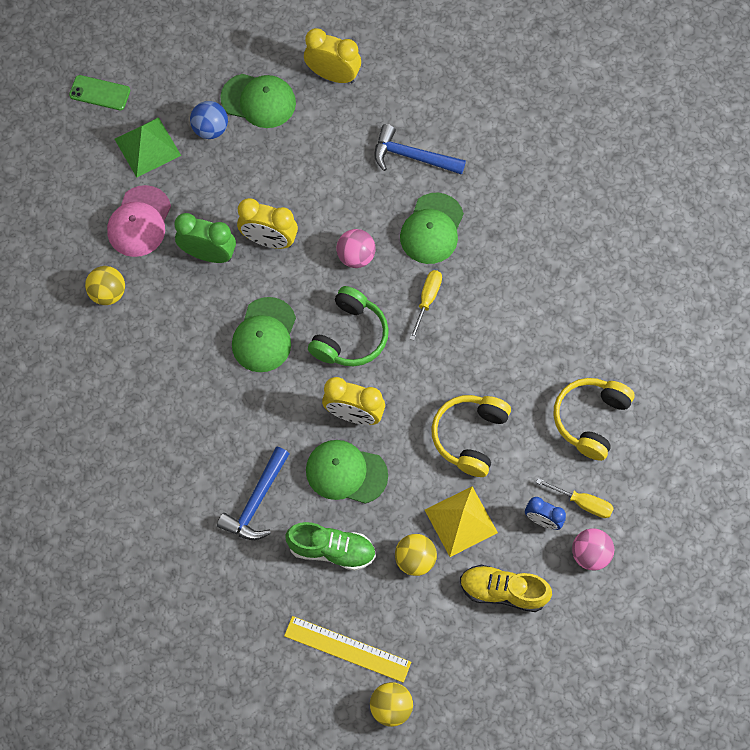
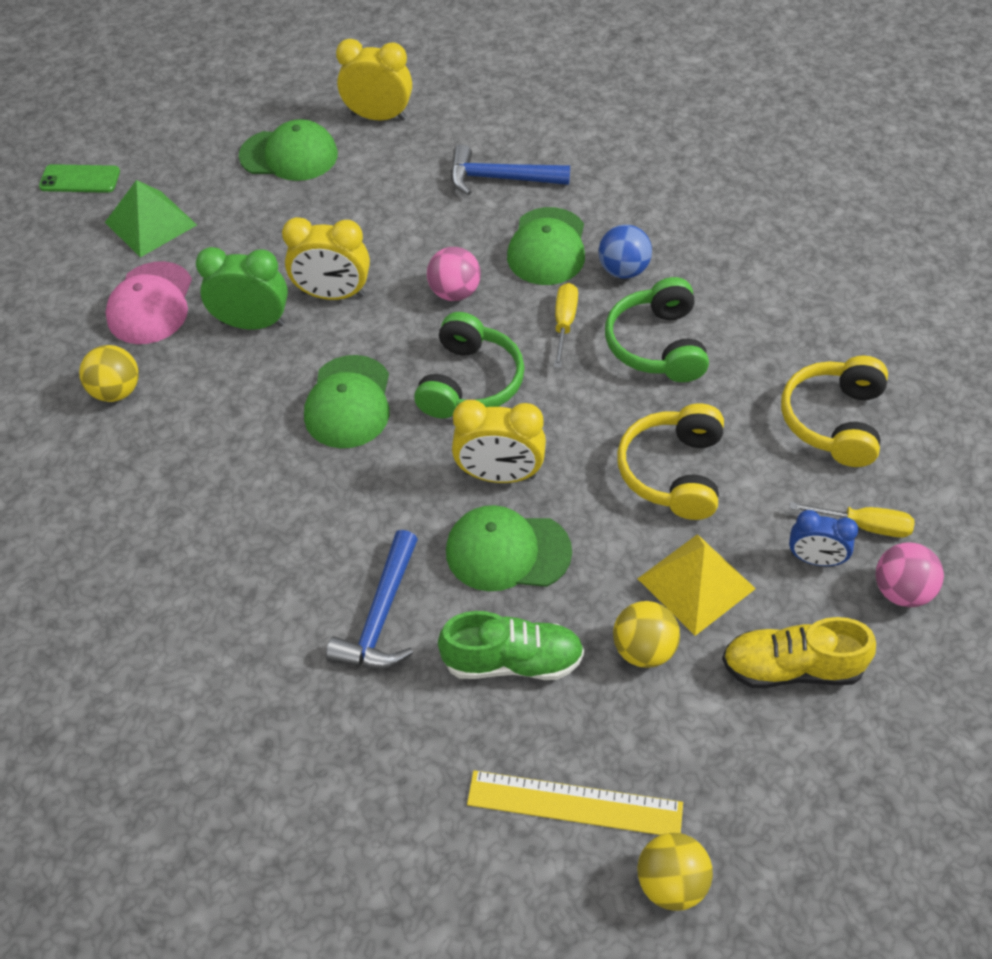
camera: 10 degrees left, 15 degrees down
(210, 129) = (232, 192): blue ball -> blue ball (623, 270)
(487, 332) = (657, 345): none -> green headphones

